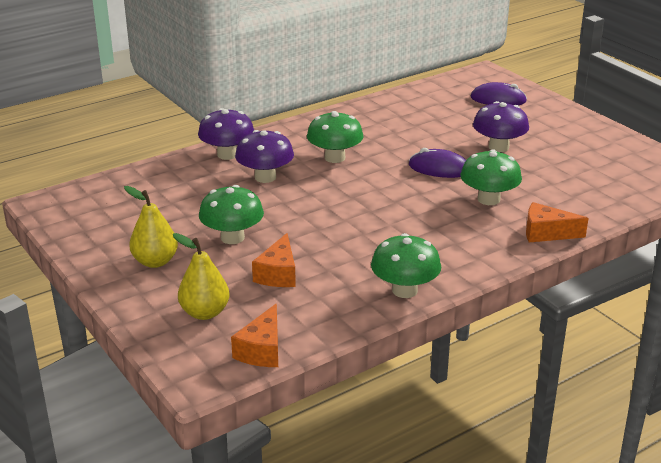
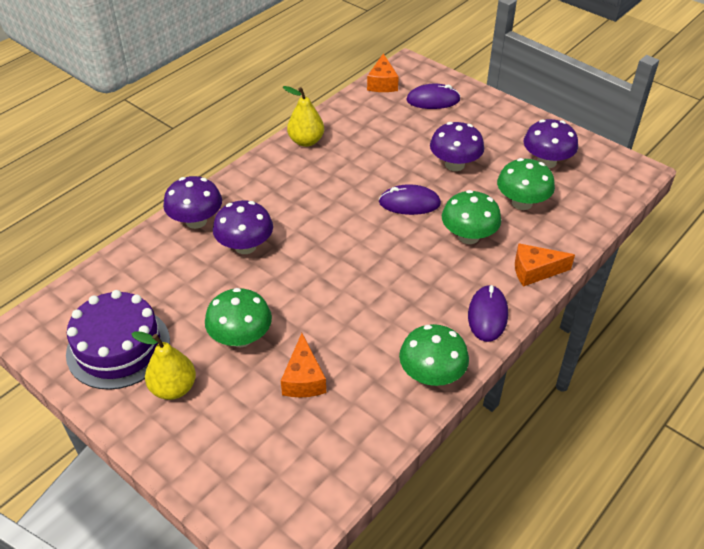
camera: 15 degrees left, 15 degrees up
(118, 227) = (118, 347): none -> purple cake
(204, 313) = (248, 449): yellow pear -> yellow pear (306, 141)
(262, 350) = (323, 488): orange cheese -> orange cheese (382, 83)
(335, 158) = (305, 206): green mushroom -> green mushroom (522, 203)
(481, 257) = (487, 315): none -> purple mouse
(597, 157) = (546, 162): none -> purple mushroom

